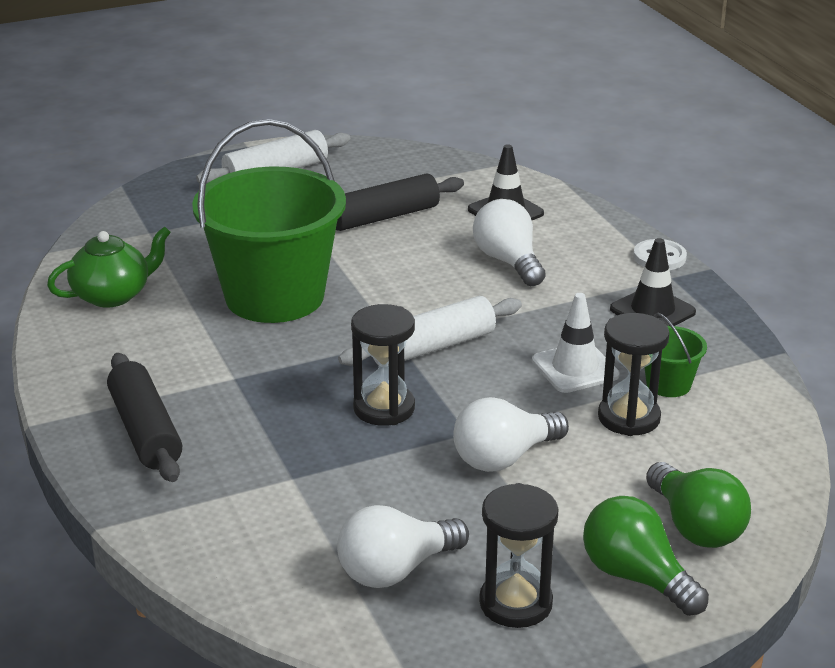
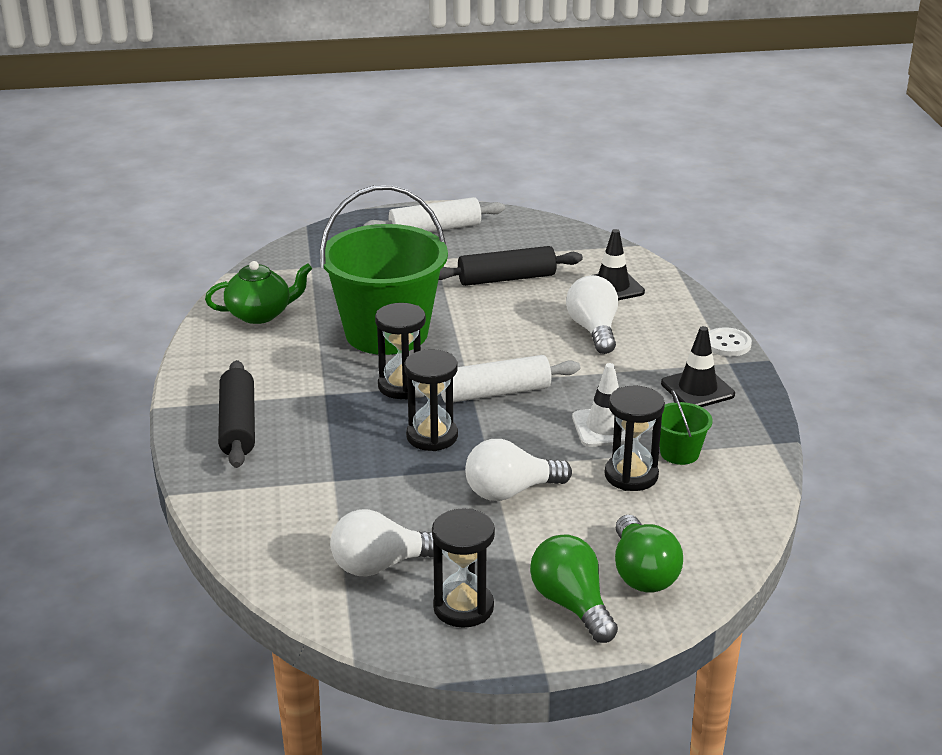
camera: 15 degrees right, 0 degrees up
(322, 355) = (402, 386): none -> black hourglass

